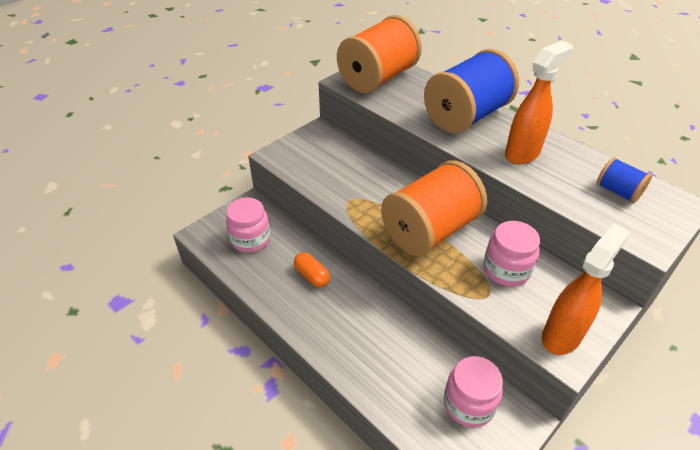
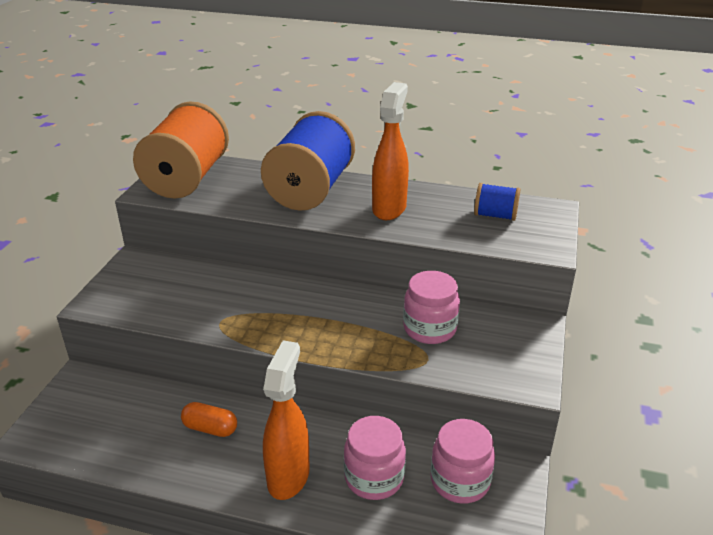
camera: 30 degrees left, 10 degrees down
(250, 239) = (104, 419): pink jar -> pink jar (374, 478)
(430, 230) = (330, 320): orange spool -> none
(562, 335) = (516, 367): orange spray bottle -> orange spray bottle (289, 476)

